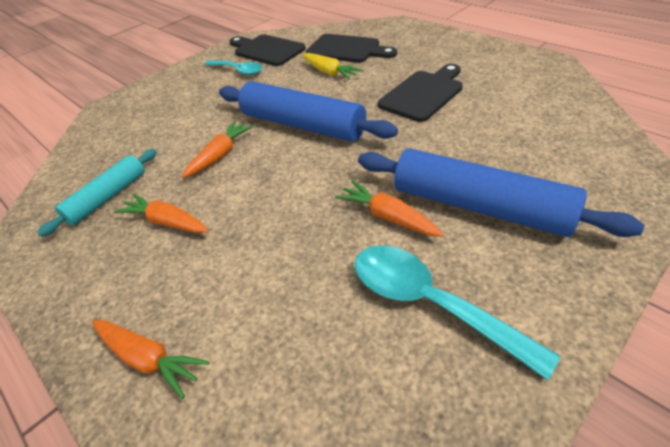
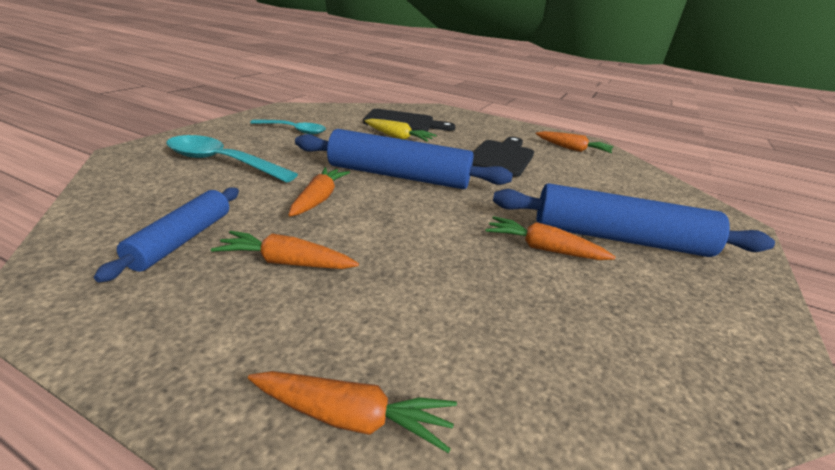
camera: 25 degrees left, 15 degrees down
(108, 197) = (182, 240): turquoise rolling pin -> blue rolling pin
(266, 50) = (317, 117): black cutting board -> none
(430, 303) = (642, 319): turquoise spoon -> turquoise spoon (221, 162)
(518, 76) = (572, 149): none -> orange carrot

